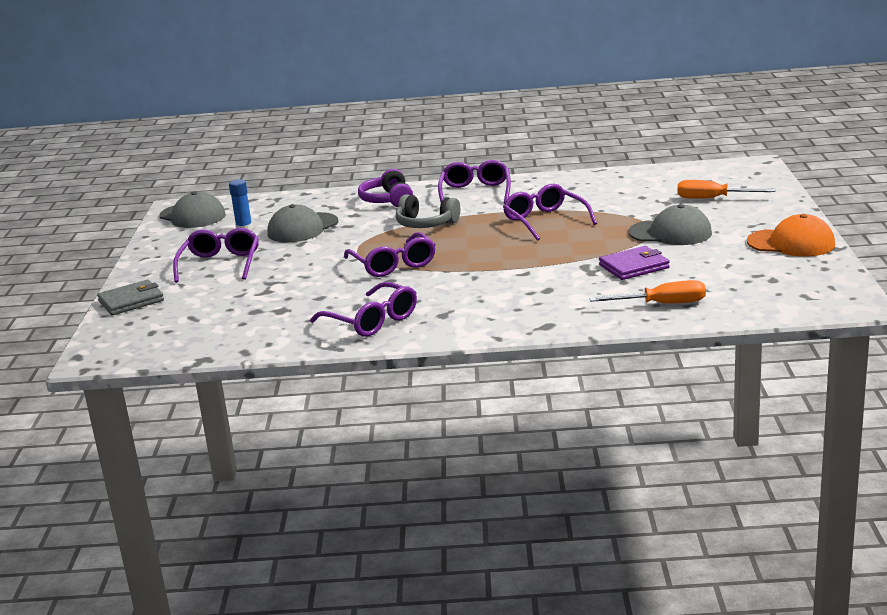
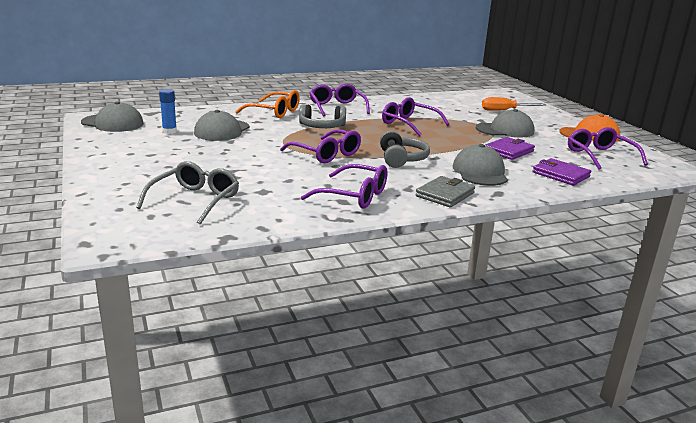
camera: 25 degrees left, 0 degrees up
(131, 301) = (106, 190): grey wallet -> grey wallet (445, 194)
(205, 317) = (195, 200): none -> grey glasses
(220, 264) = (171, 158): purple glasses -> purple glasses (600, 156)
(388, 200) = (274, 112): purple headphones -> orange glasses
(477, 274) = (401, 159): none -> grey headphones
(557, 296) = (480, 172): none -> grey cap
(662, 304) = (560, 175): orange screwdriver -> purple wallet

